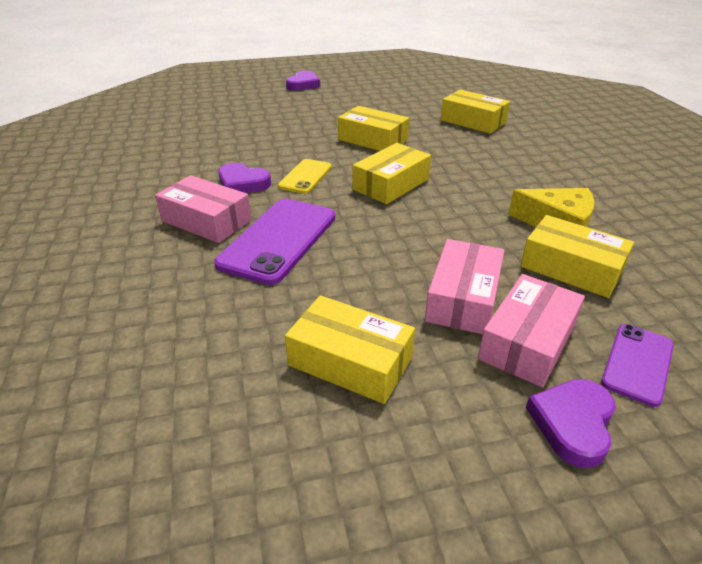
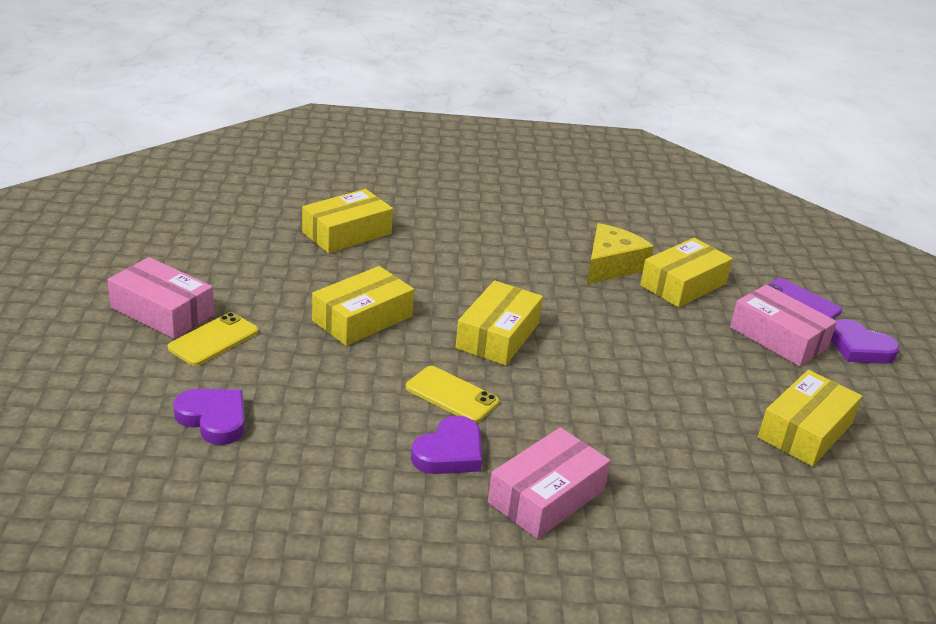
camera: 80 degrees left, 5 degrees down
(278, 240) = (605, 441): purple phone -> none
(303, 84) = (77, 333): purple heart -> purple heart (214, 419)
(319, 109) = (213, 340): none -> yellow phone
(391, 184) = (498, 335): yellow box -> yellow box turned 60 degrees clockwise
(463, 298) = (722, 350): pink box -> pink box (162, 311)

